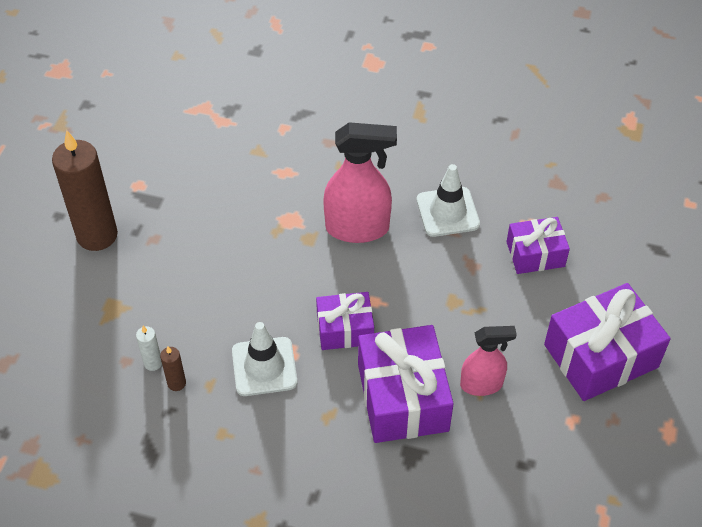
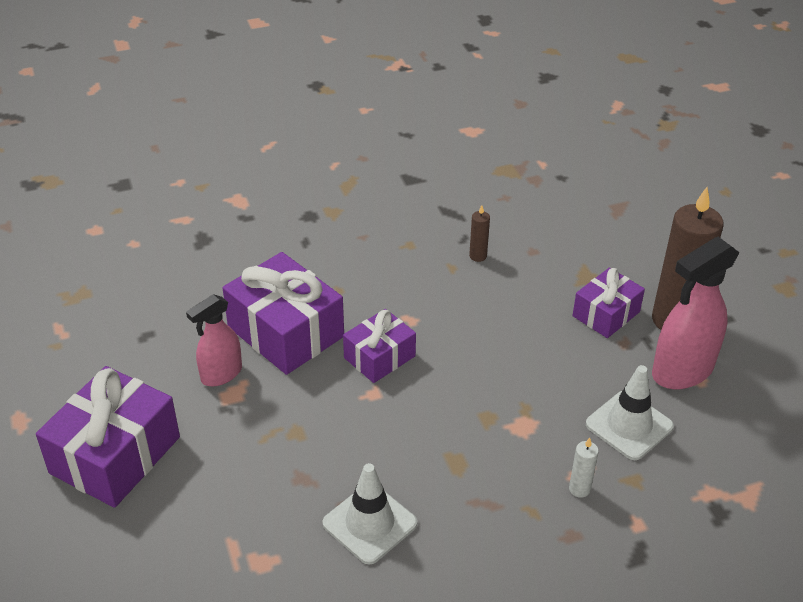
camera: 145 degrees right, 10 degrees down
(153, 363) = (511, 259): white candle -> white candle (579, 489)
(264, 367) = (421, 298): white traffic cone -> white traffic cone (629, 425)
(358, 228) = (449, 453): pink spray bottle -> pink spray bottle (682, 371)
(535, 254) = (239, 527): purple gift -> purple gift (606, 314)

